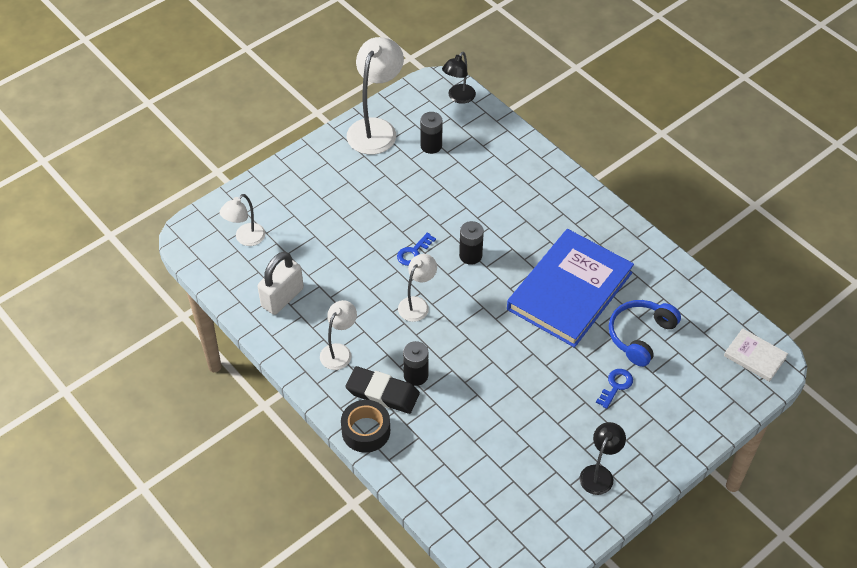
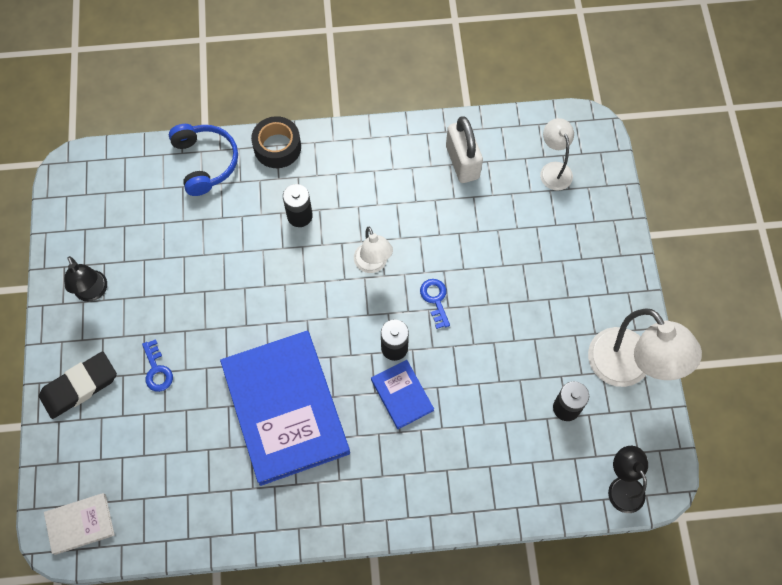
camera: 125 degrees right, 15 degrees up
(339, 351) = (370, 173): white lamp -> none
(382, 393) = (303, 180): black eraser -> black eraser (79, 386)
(500, 232) = (402, 395): none -> blue book
(640, 335) = (188, 434): blue headphones -> blue headphones (206, 162)

